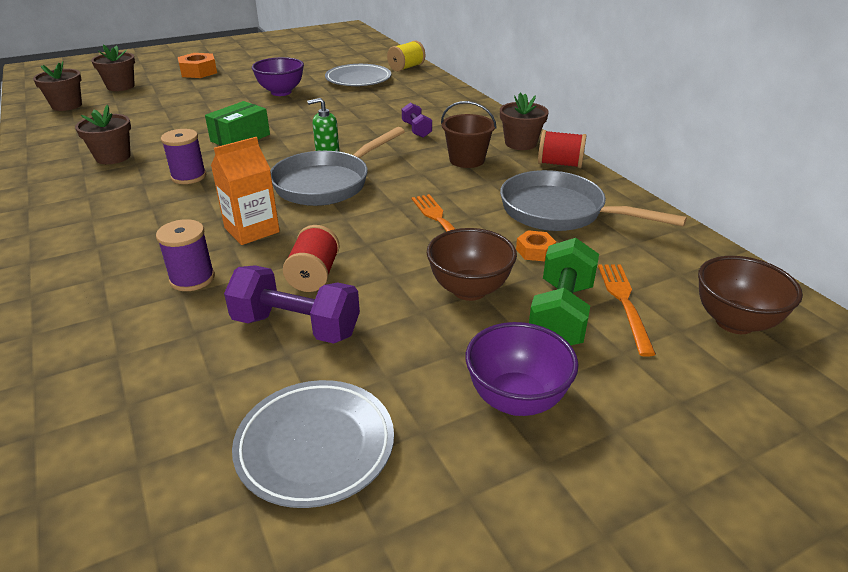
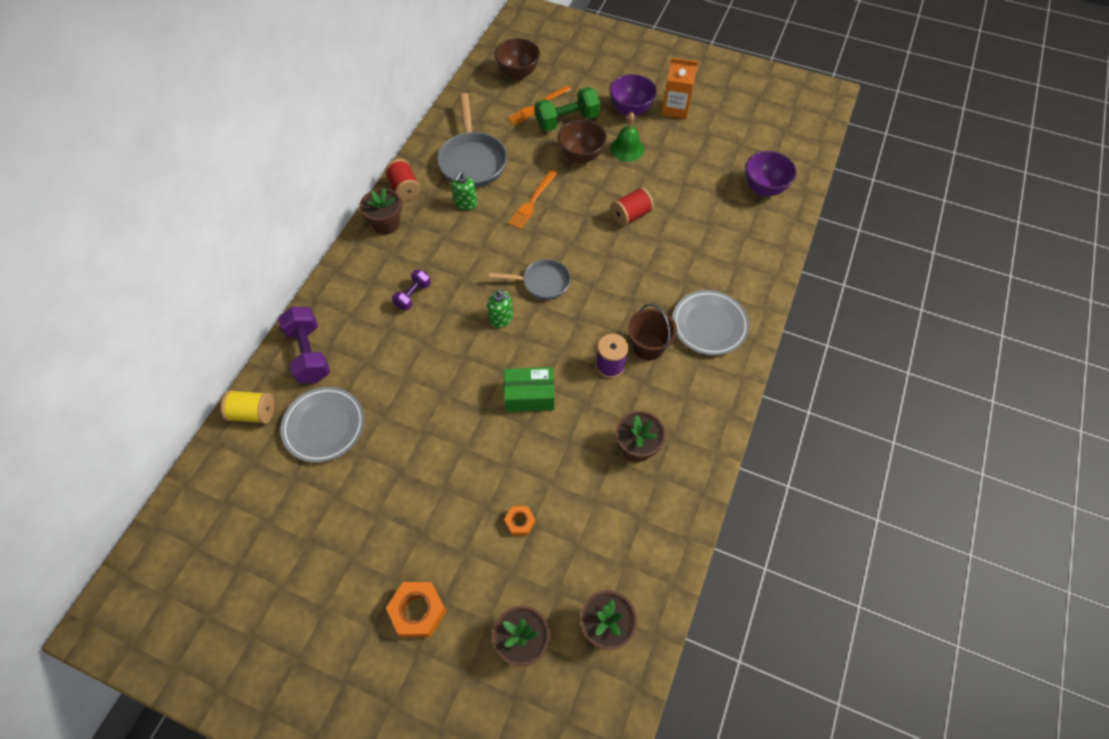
camera: 130 degrees left, 25 degrees up
(192, 279) = (684, 258): purple spool -> none
(252, 230) = (625, 273): orange carton -> orange carton (675, 108)
(281, 92) = (412, 462): purple bowl -> purple bowl (764, 188)
(296, 327) = (667, 193): purple dumbbell -> purple dumbbell (309, 354)
(315, 446) = (708, 144): grey plate -> grey plate (709, 325)
(327, 183) = (542, 282): grey pan -> grey pan, size x0.61
(430, 340) = (627, 149): none -> green bell
(467, 160) = (441, 236): brown bucket -> brown bucket (648, 346)
(494, 185) = (465, 203): none -> green soap dispenser
(535, 251) = (524, 151): orange nut -> orange nut (520, 522)

